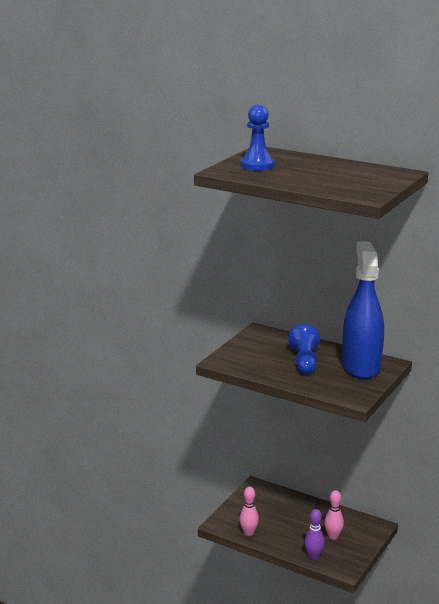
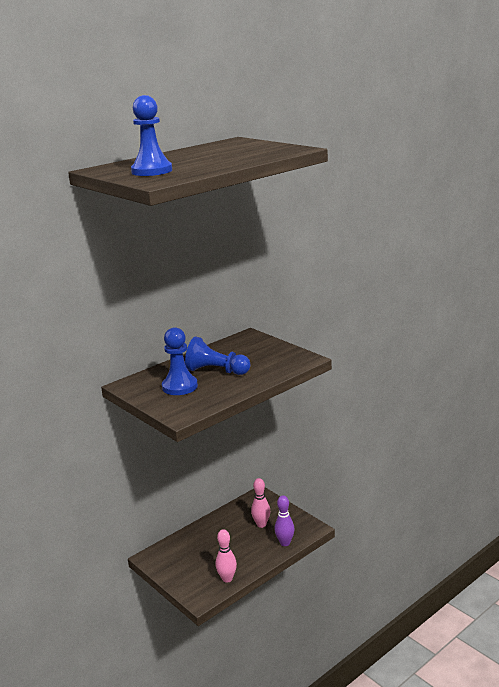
camera: 70 degrees left, 0 degrees up
(267, 352) = (180, 386): none -> blue pawn
(361, 366) = (245, 348): blue spray bottle -> none

